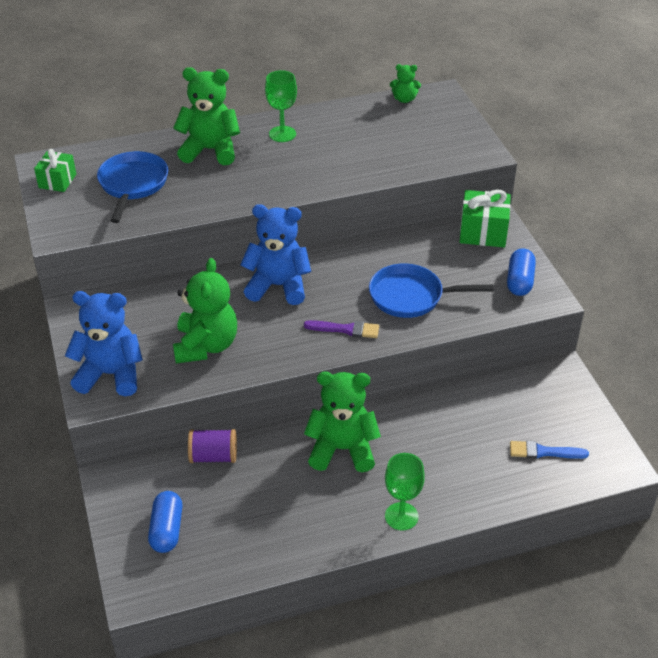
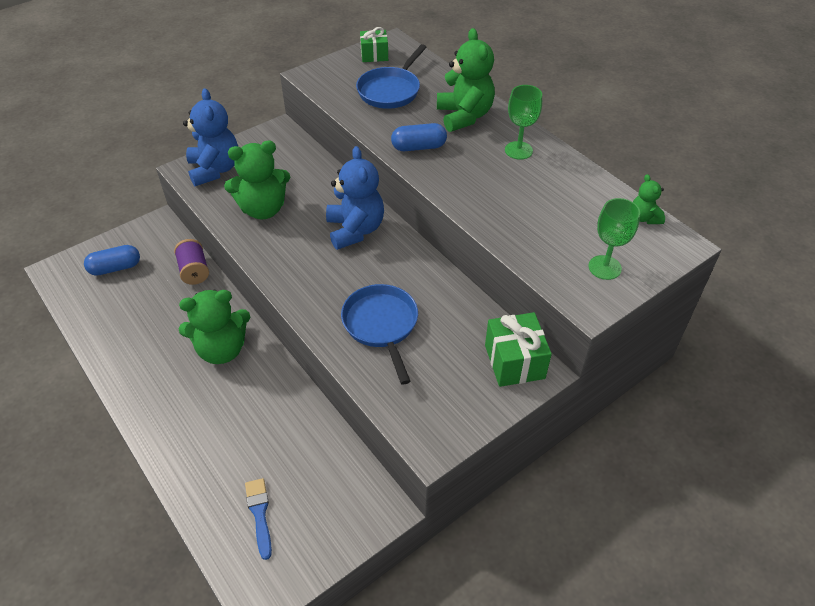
camera: 70 degrees right, 5 degrees up
(133, 184) = (390, 90): blue pan -> blue pan turned 135 degrees clockwise
(342, 449) = (222, 349): green teddy bear -> green teddy bear turned 90 degrees clockwise
(346, 329) = (315, 289): purple brush -> none
(401, 516) = (152, 412): green goblet -> green goblet (604, 267)
(519, 281) = (447, 412): blue capsule -> blue capsule (418, 147)

